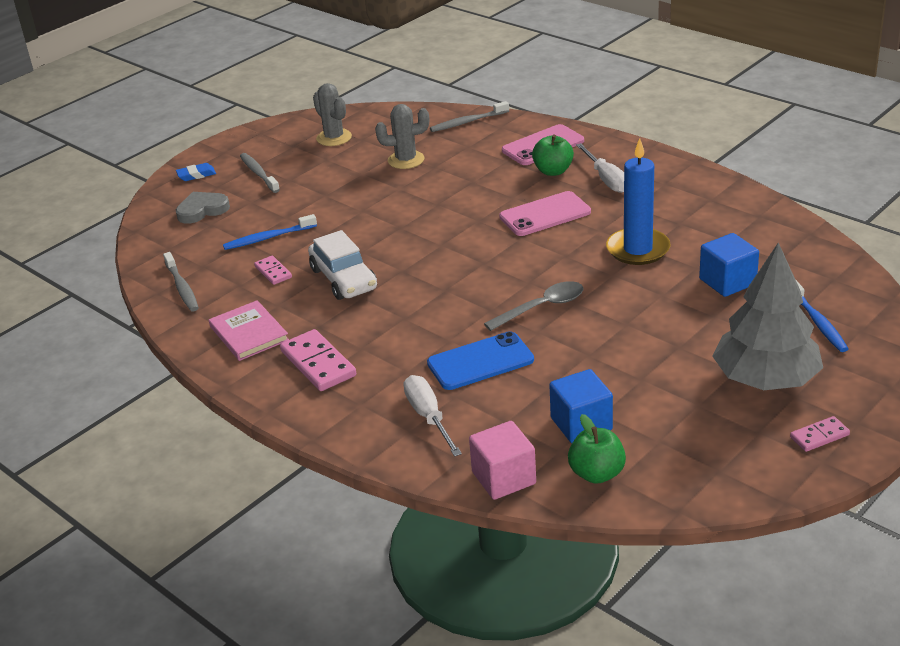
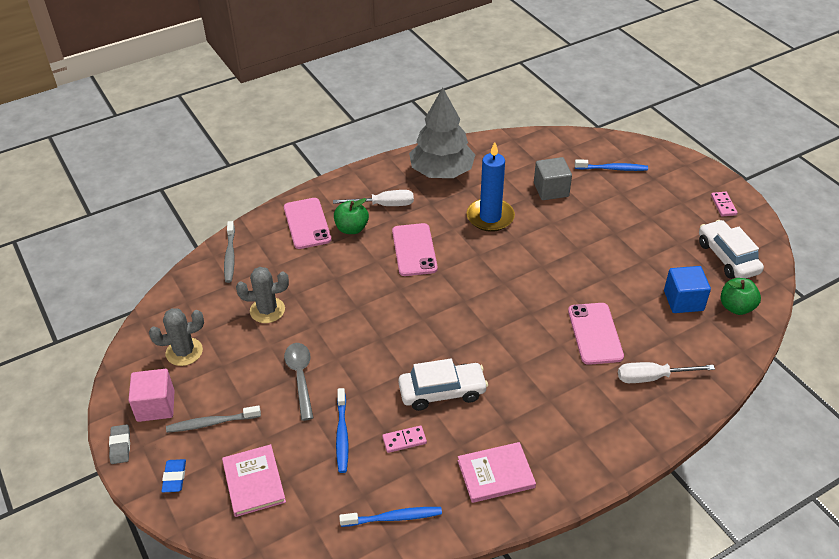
camera: 75 degrees left, 10 degrees up
(182, 287) = (393, 517): grey toothbrush -> blue toothbrush
(202, 210) = (254, 482): grey heart -> pink book
(221, 143) = (120, 446): none -> grey eraser
(318, 363) = (560, 432): pink domino -> none
(406, 160) = (267, 310): grey cactus -> grey cactus turned 75 degrees clockwise
(480, 362) = (595, 333): blue phone -> pink phone
(503, 478) = (730, 353): pink cube -> pink cube (156, 406)
(541, 307) = (540, 284): grey spoon -> grey spoon (300, 377)
(699, 454) = (727, 257): none -> white car
(727, 282) = (551, 190): blue cube -> grey cube
(765, 379) = (663, 208): grey tree -> grey tree (442, 172)

